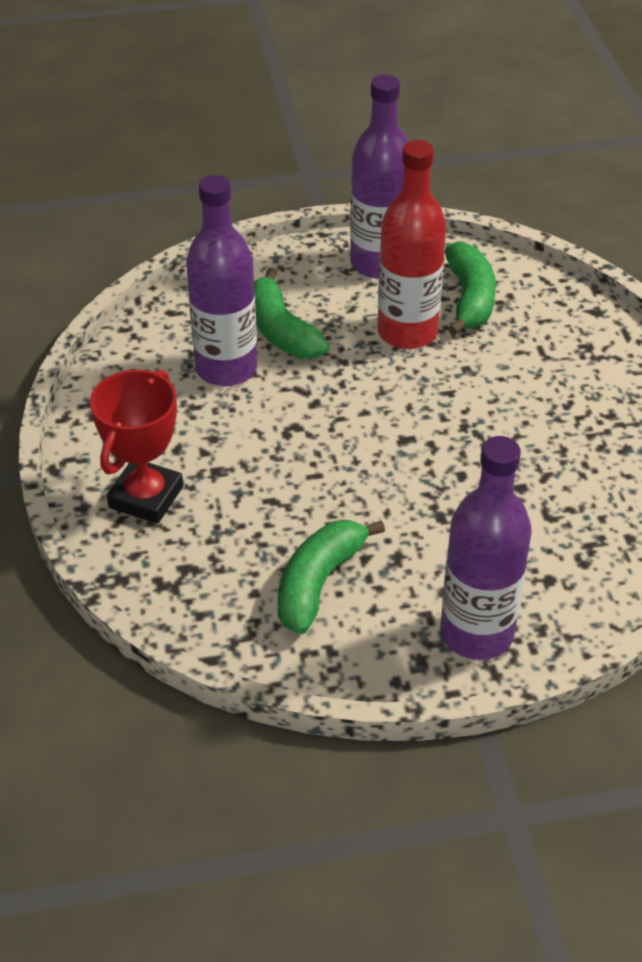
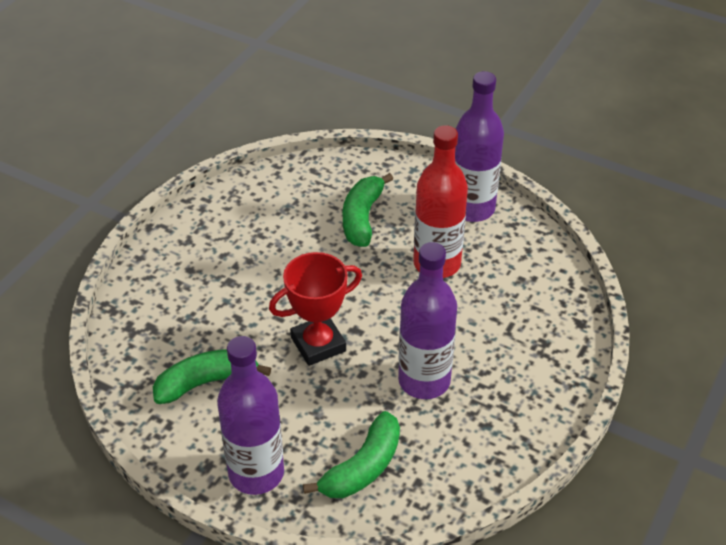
camera: 40 degrees right, 0 degrees up
(146, 497) = (176, 272): red trophy -> red trophy (318, 344)
(226, 368) = (304, 223): purple bottle -> purple bottle (424, 381)
(469, 298) = (503, 264): green banana -> green banana (363, 467)

